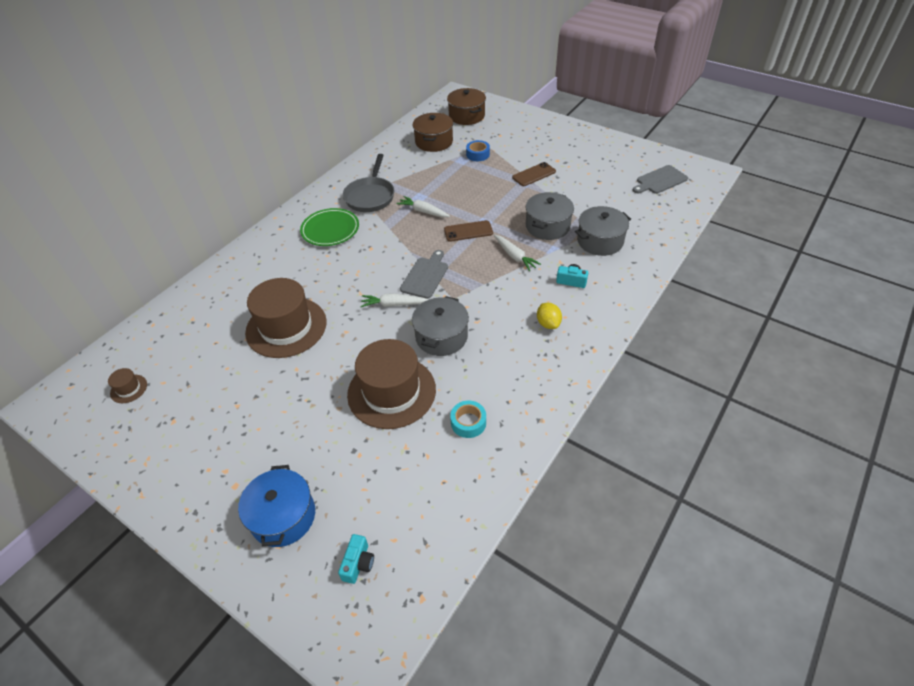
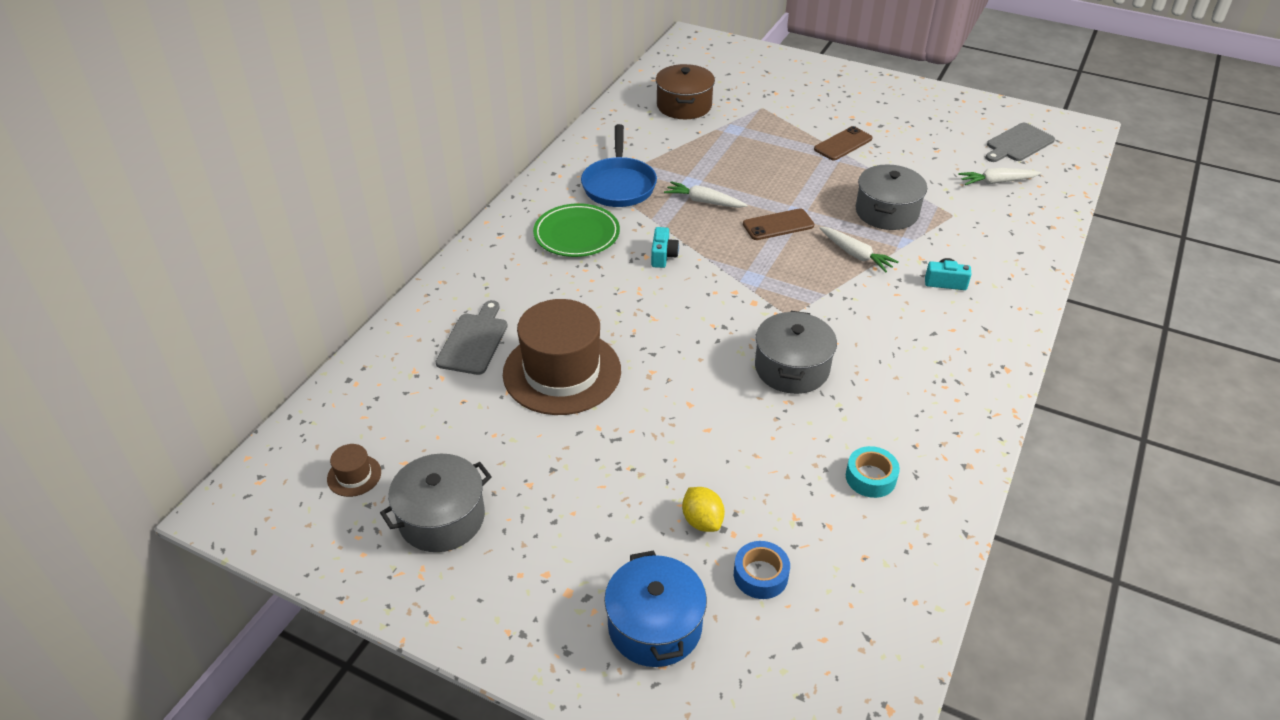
camera: 10 degrees left, 5 degrees down
(358, 563) = (785, 675): turquoise camera -> turquoise camera (663, 256)
(370, 196) = (619, 185): grey pan -> blue pan
(391, 392) = (748, 446): brown hat -> none
(393, 304) = (707, 330): white carrot -> white carrot (996, 182)
(425, 276) = (739, 289): grey cutting board -> grey cutting board (474, 341)
(467, 116) = (718, 68): brown pot -> none
(478, 154) = (754, 120): blue tape -> blue tape (760, 575)
(548, 323) = (933, 340): yellow lemon -> yellow lemon (702, 521)
(600, 241) = (965, 227): grey pot -> grey pot (442, 518)

